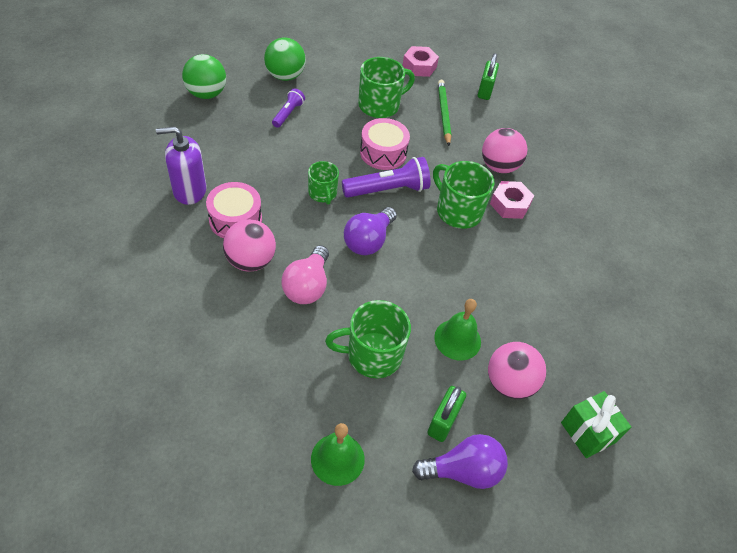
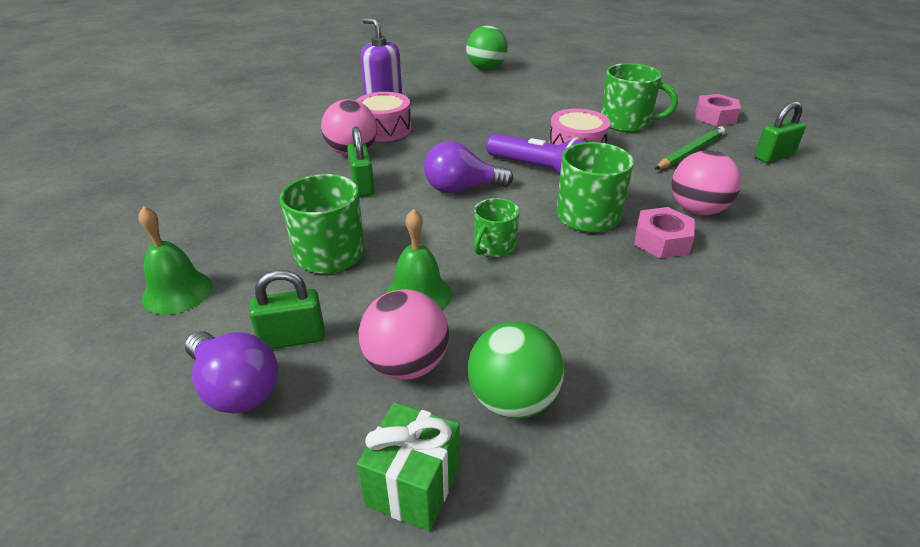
camera: 55 degrees right, 15 degrees down
(285, 76) = (565, 80): green ball -> green ball (512, 400)
(288, 114) = (530, 98): purple flashlight -> none
(307, 286) = (362, 186): pink light bulb -> green padlock
(323, 193) = (476, 146): green mug -> green mug (494, 247)

